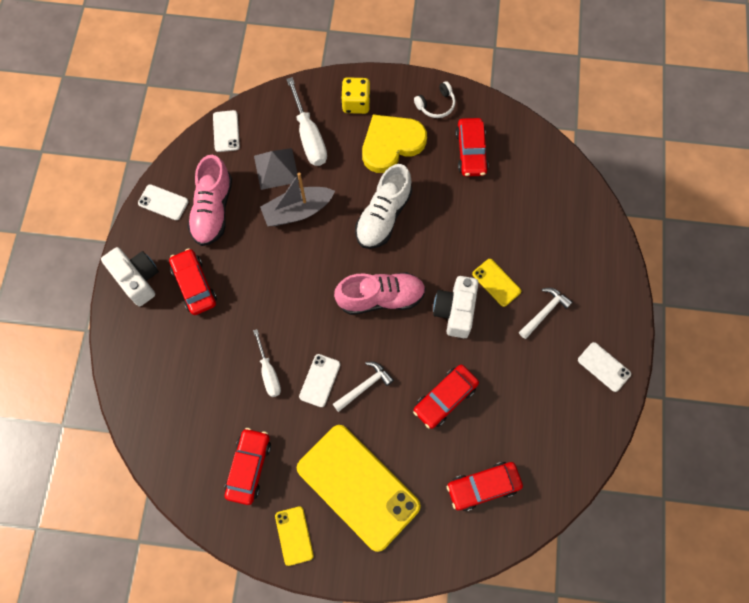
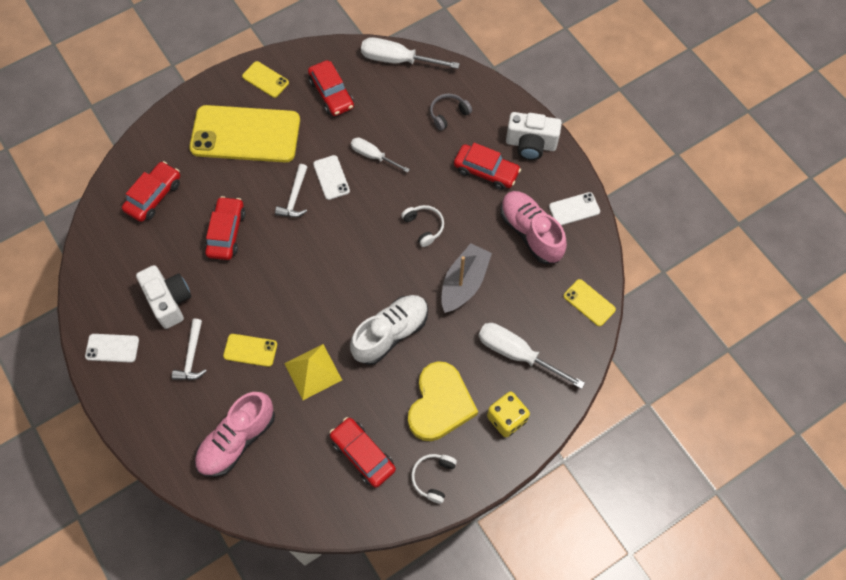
camera: 140 degrees right, 5 degrees down
(161, 455) = (397, 60): none -> white screwdriver
(172, 361) = (448, 114): none -> grey headphones
(226, 131) = (589, 303): white phone -> yellow phone
(276, 168) = (516, 304): grey pyramid -> none
(285, 277) = (424, 227): none -> white headphones
(380, 298) = (336, 267): pink shoe -> pink shoe (237, 440)
(383, 216) = (390, 333): white shoe -> white shoe turned 60 degrees clockwise
(455, 311) = (267, 301): white camera -> white camera (169, 301)
(461, 231) = (313, 371): none -> yellow pyramid

